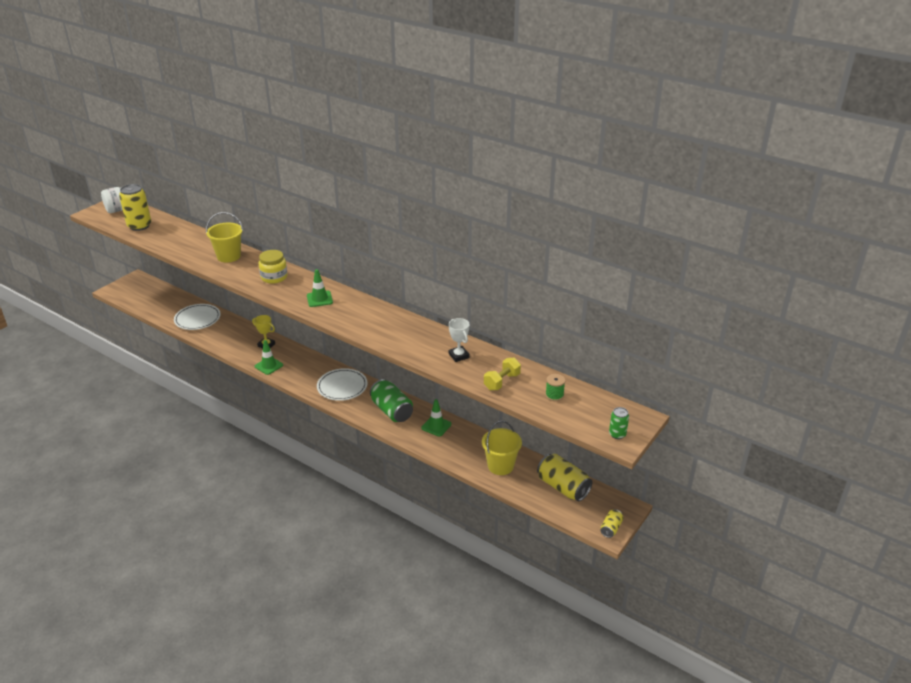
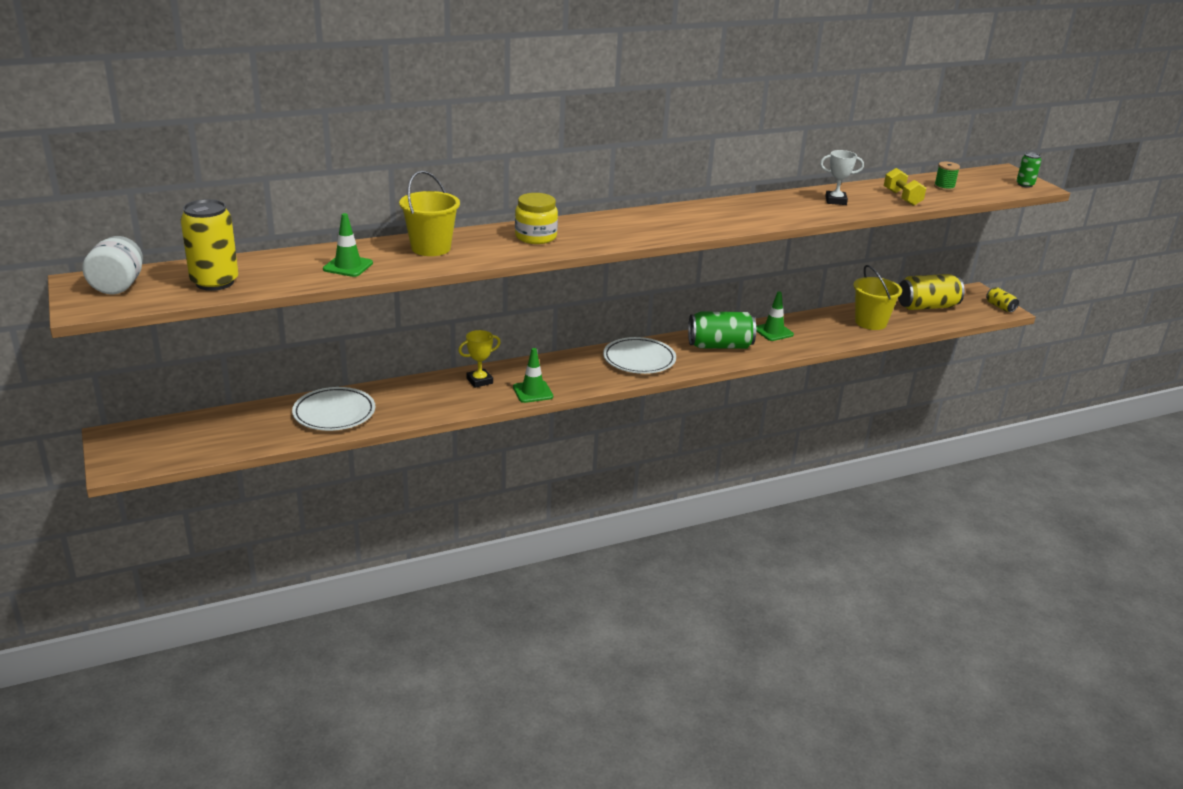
camera: 60 degrees left, 5 degrees down
(319, 299) = (629, 228): green traffic cone -> green traffic cone (348, 266)

